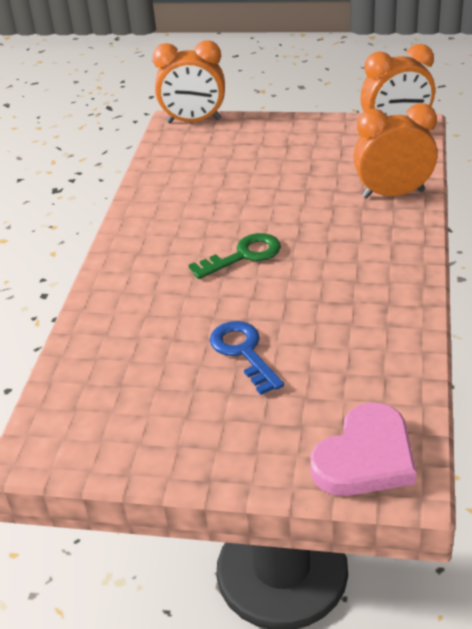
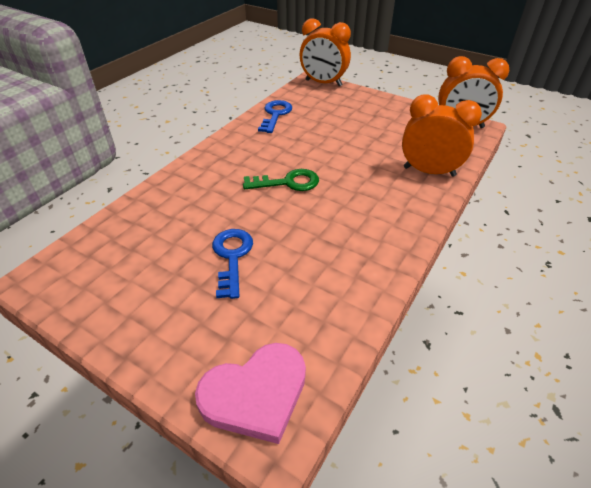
camera: 20 degrees right, 5 degrees up
(164, 180) = (275, 115): none -> blue key

